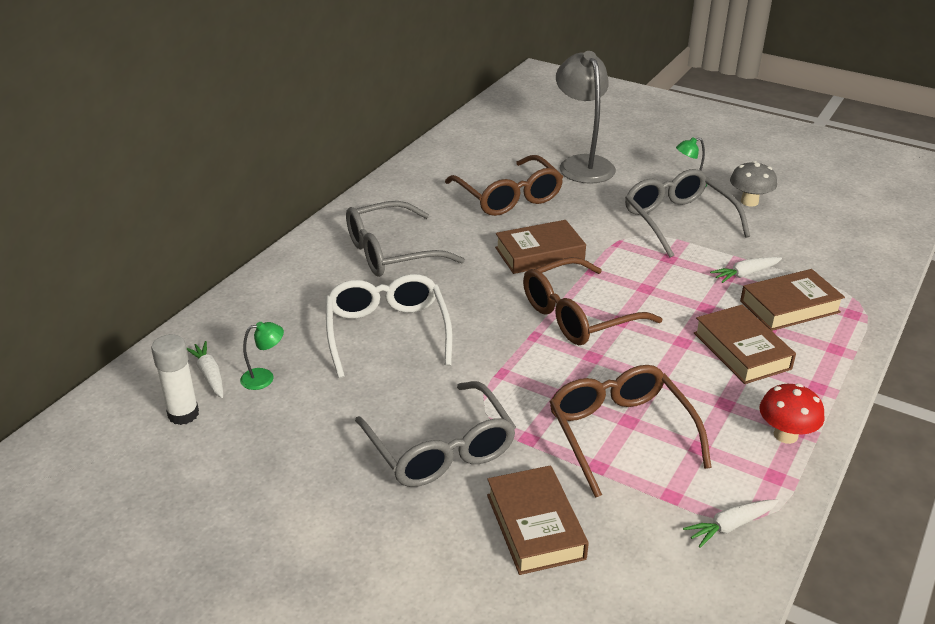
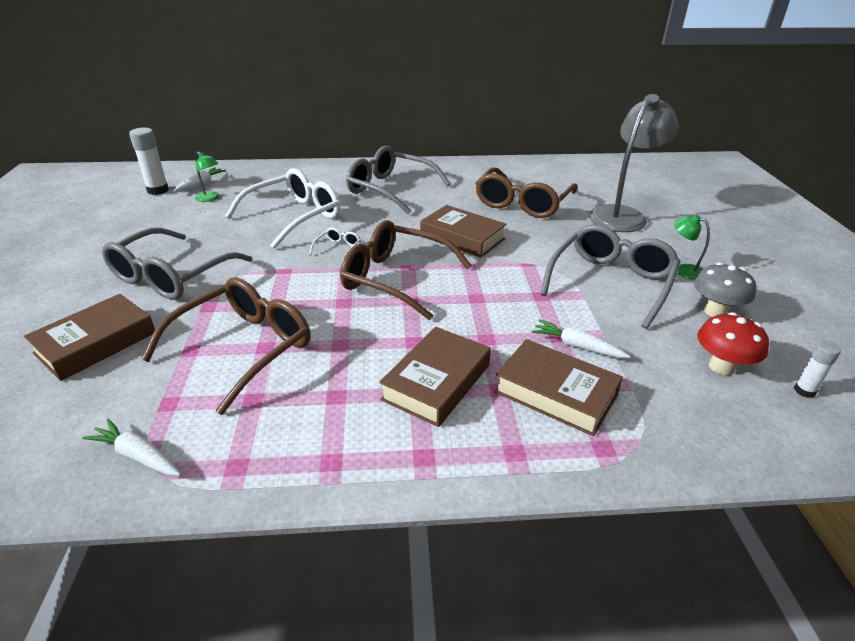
camera: 55 degrees right, 0 degrees up
(490, 328) = (338, 249): none -> white glasses
(785, 435) = (314, 455): red mushroom -> red mushroom (721, 367)
(849, 219) = (804, 391): none -> white glue stick

